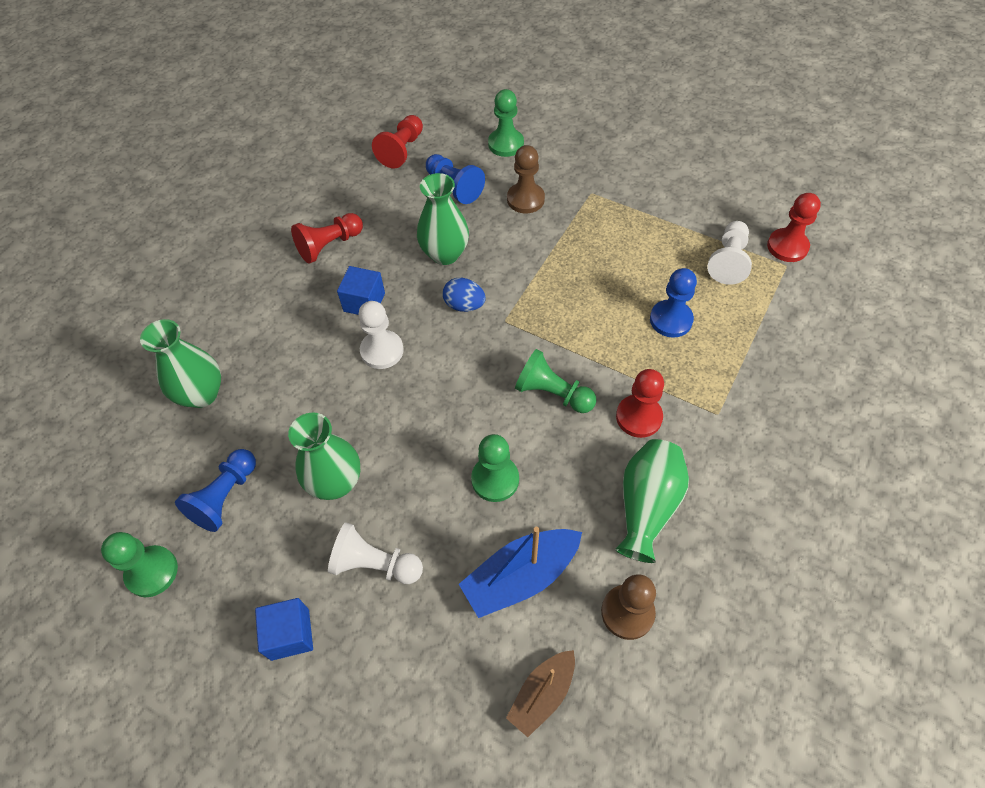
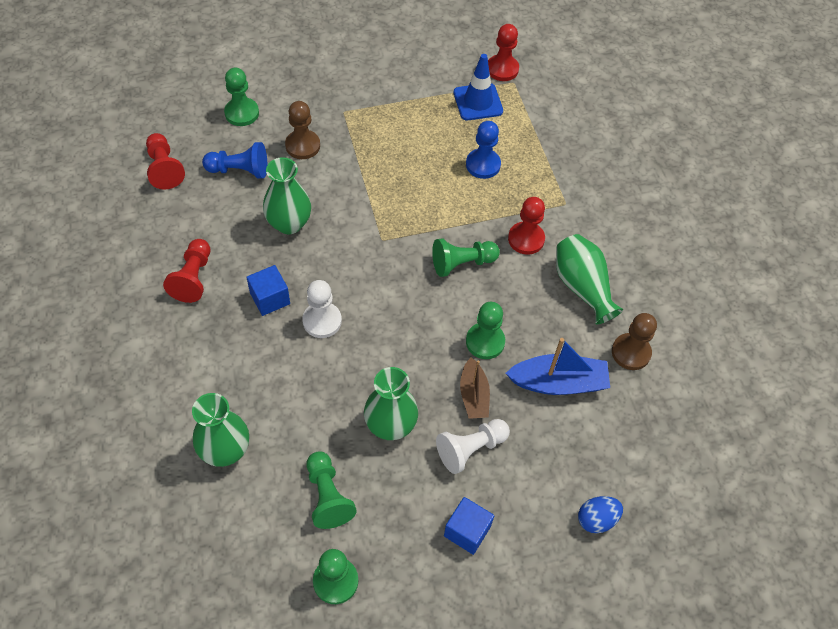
camera: 50 degrees left, 0 degrees up
(225, 496) = (327, 496): blue pawn -> green pawn
(464, 305) = (343, 249): blue egg -> blue egg (596, 519)
(520, 576) = (558, 383): blue boat -> blue boat turned 105 degrees counterclockwise
(542, 694) = (634, 432): brown boat -> brown boat (473, 395)
(728, 261) = (478, 102): white pawn -> blue traffic cone

